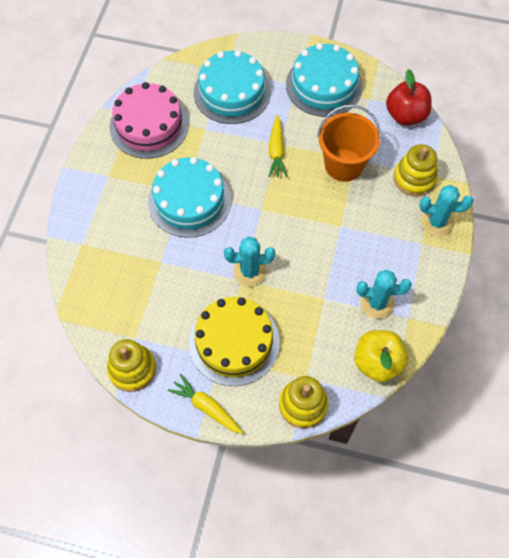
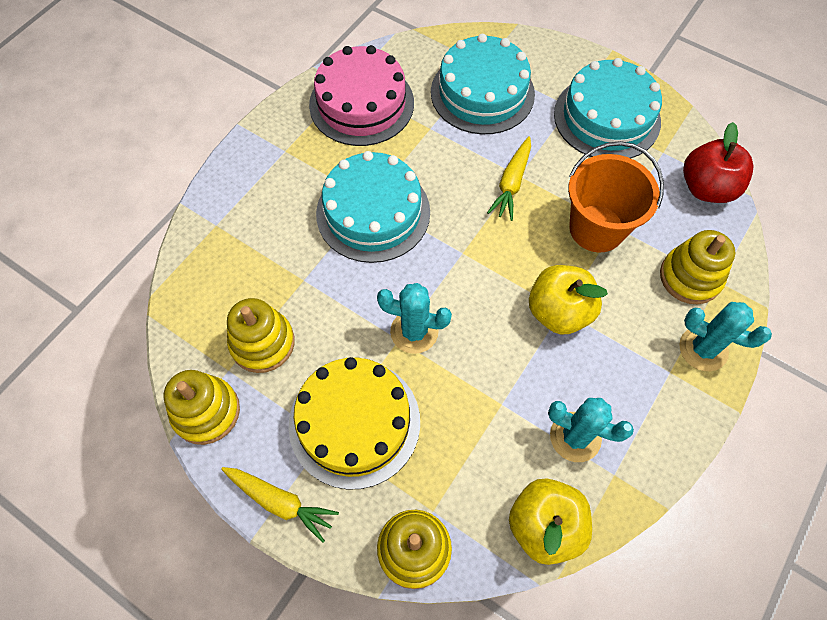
camera: 20 degrees right, 0 degrees up
(151, 312) = (262, 343): none -> yellow stacking toy
(206, 407) = (280, 502): yellow carrot -> yellow carrot turned 150 degrees clockwise
(339, 228) = (558, 312): none -> yellow apple

